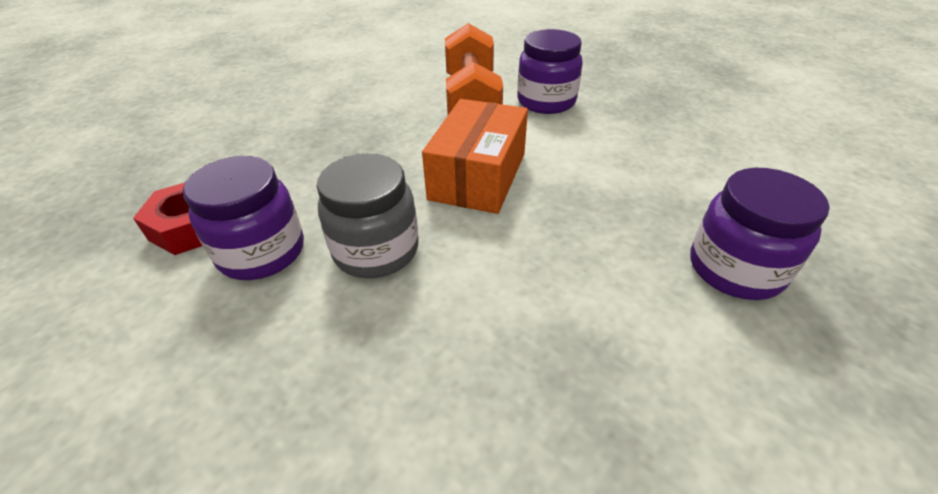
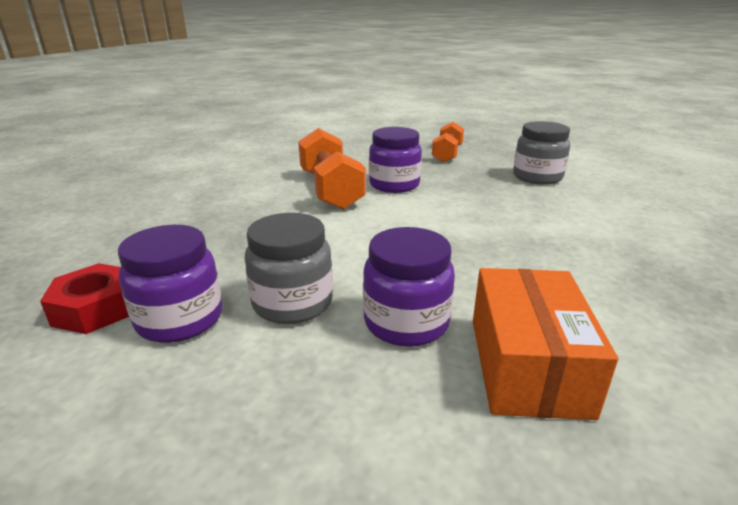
camera: 15 degrees left, 15 degrees down
(478, 176) = (360, 240): orange box -> orange box (527, 365)
(627, 61) = (447, 154): none -> orange dumbbell
(729, 107) = (537, 177): none -> grey jar
(735, 269) = (591, 276): purple jar -> purple jar (406, 322)

